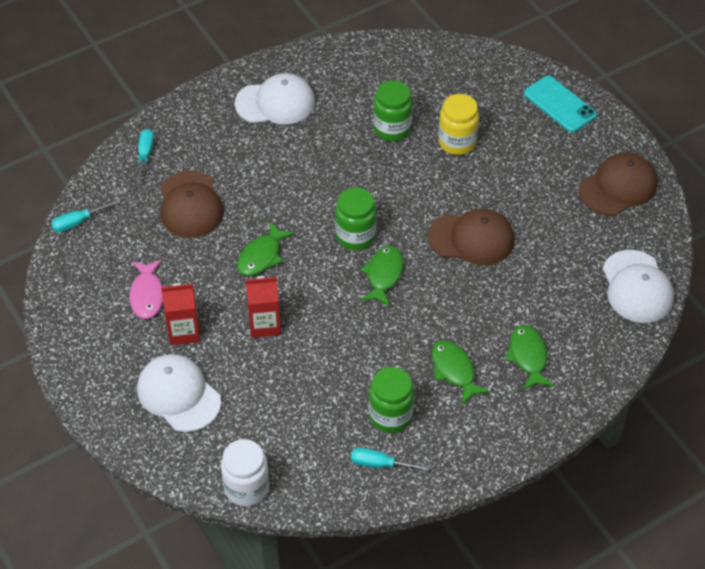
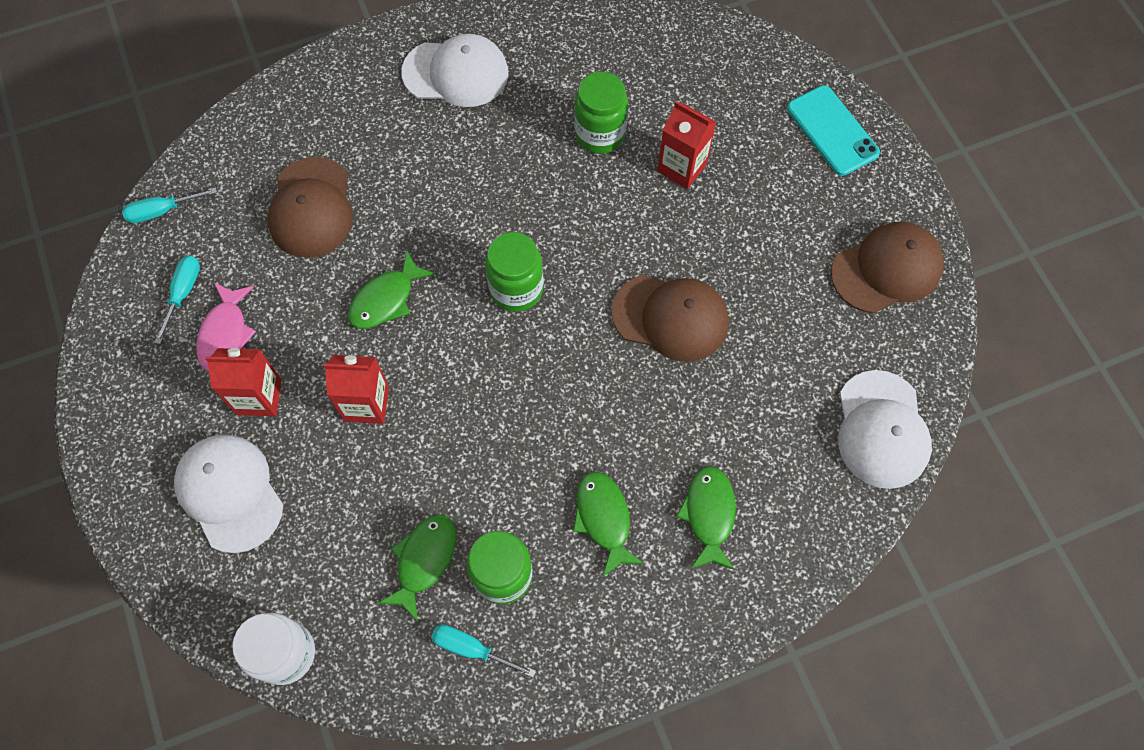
camera: 10 degrees right, 15 degrees up
(145, 155) = (271, 125): turquoise screwdriver -> turquoise screwdriver (183, 294)
(383, 275) = (540, 354): green fish -> green fish (424, 560)
(457, 142) = (682, 168): yellow jar -> red carton

